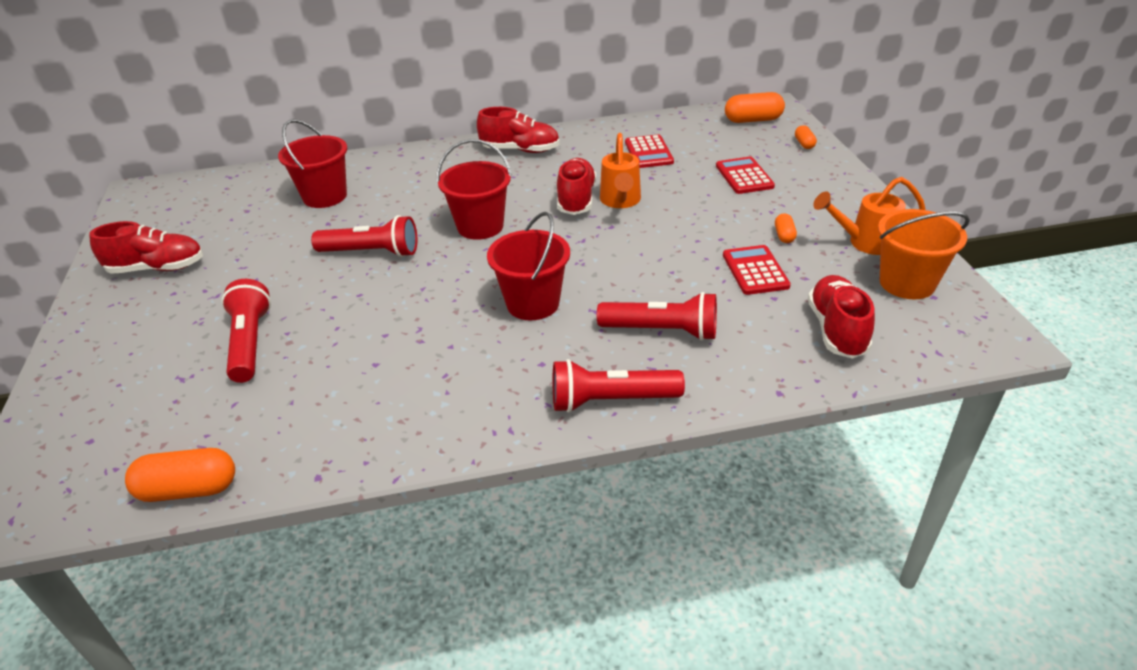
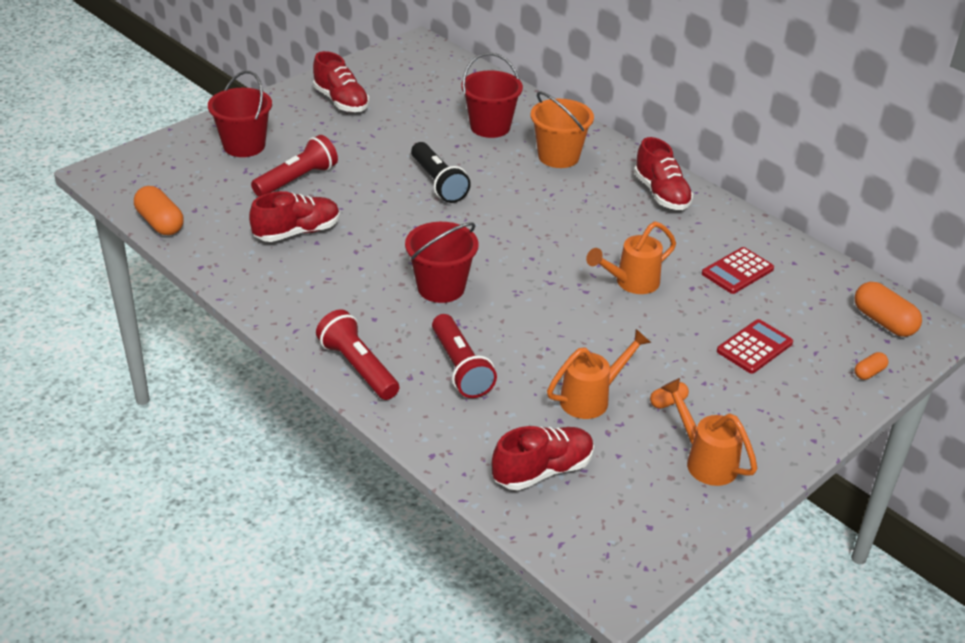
camera: 55 degrees right, 0 degrees up
(371, 252) = (438, 183): red flashlight -> black flashlight
(480, 226) = (520, 220): red bucket -> red bucket (244, 146)
(576, 199) = (609, 256): red shoe -> red shoe (297, 232)
(755, 271) = (592, 398): red calculator -> orange watering can
(907, 283) = (657, 503): orange bucket -> orange bucket (558, 156)

